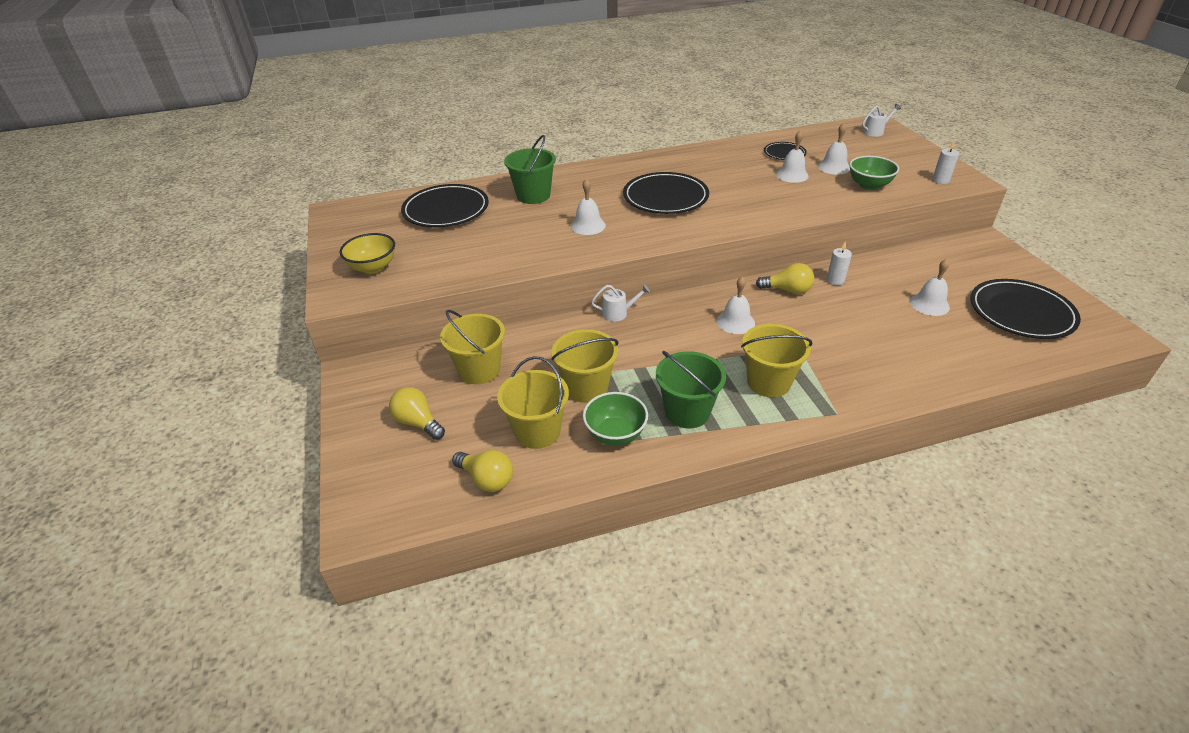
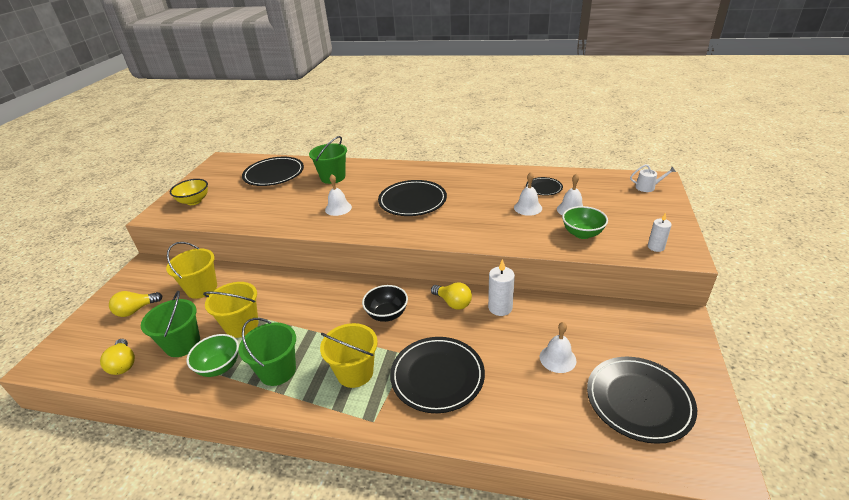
camera: 30 degrees right, 5 degrees down
(418, 422) = (136, 310): yellow light bulb -> yellow light bulb turned 105 degrees counterclockwise
(537, 431) = (183, 344): yellow bucket -> green bucket
(618, 313) = (320, 279): white watering can -> none
(735, 322) = (387, 314): white bell -> black bowl
(835, 280) = (500, 308): white candle -> white candle, size x1.51
(848, 356) = (437, 376): none -> black plate

